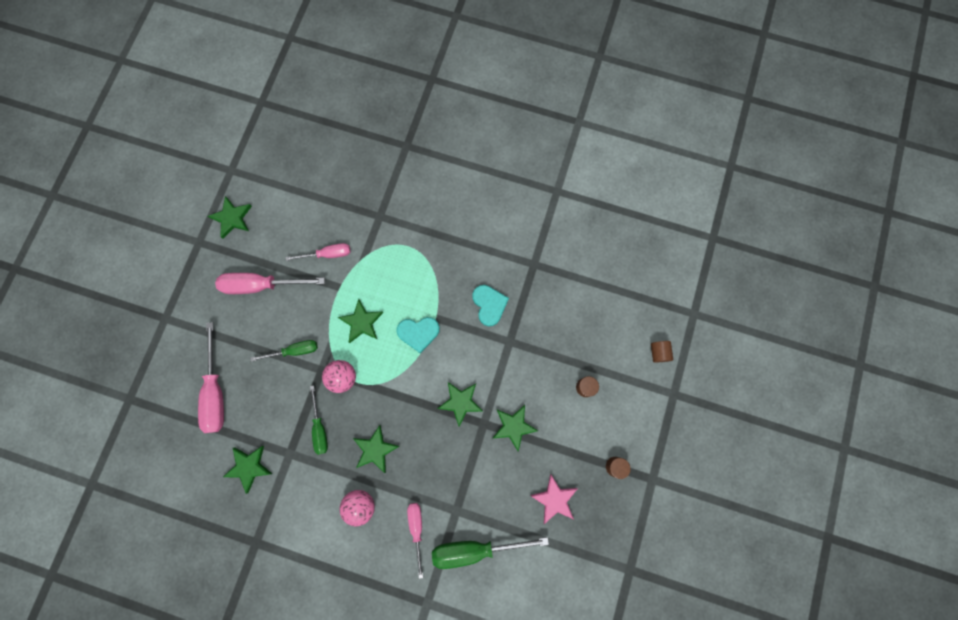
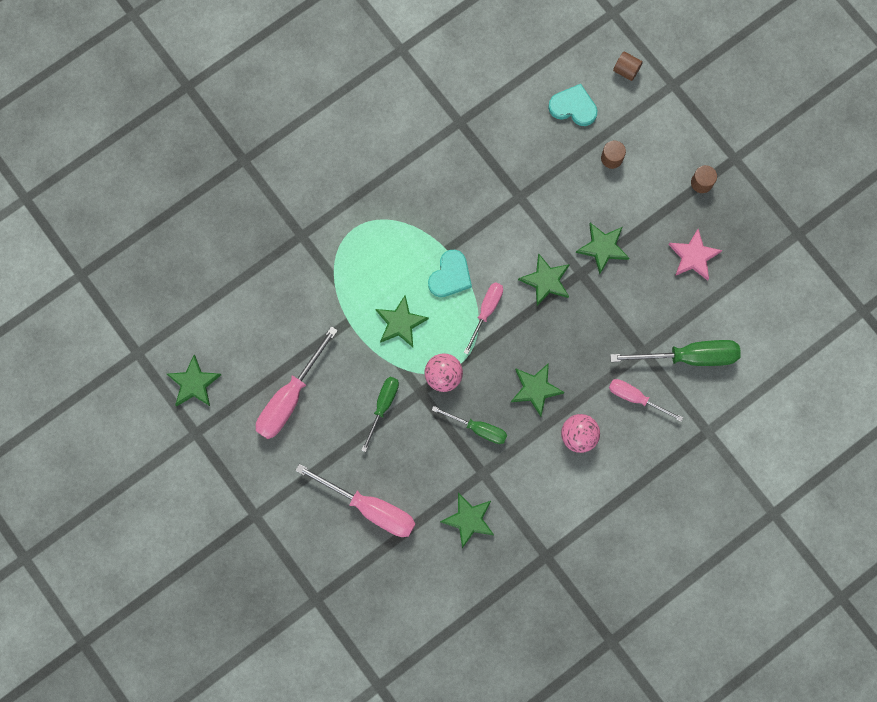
camera: 55 degrees left, 0 degrees up
(328, 254) = (305, 311): pink screwdriver -> pink screwdriver (486, 311)
(475, 548) = (689, 356): green screwdriver -> green screwdriver turned 120 degrees counterclockwise
(489, 305) = (470, 191): turquoise heart -> turquoise heart (573, 107)

